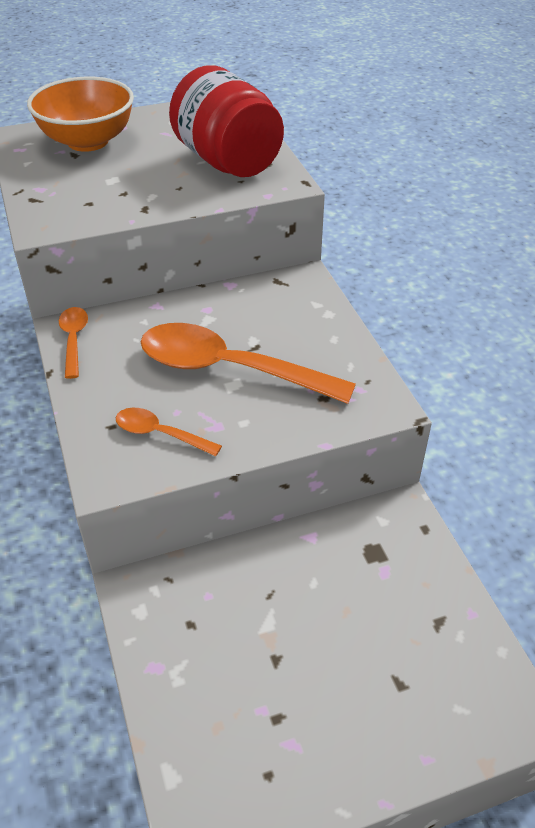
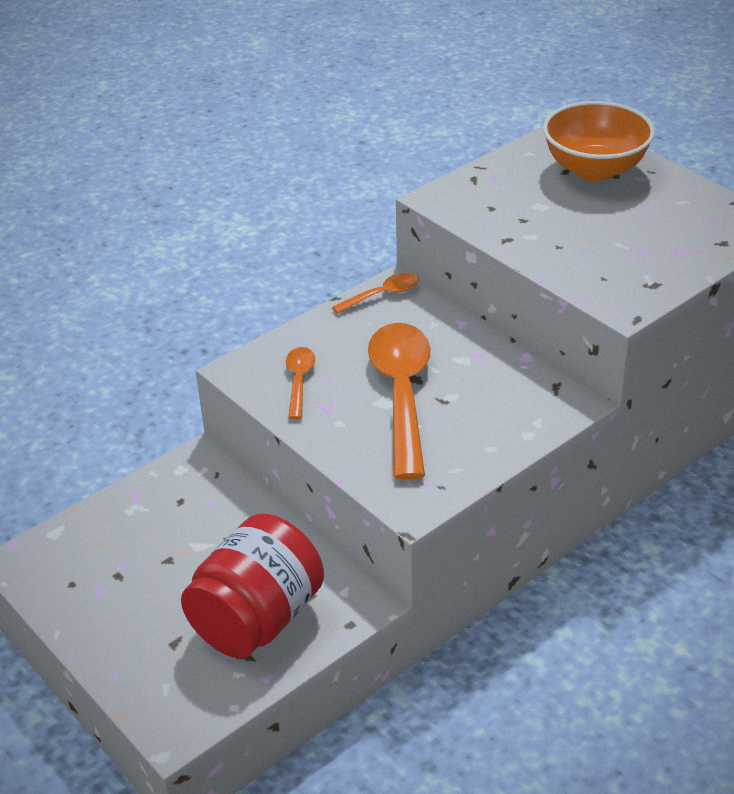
camera: 70 degrees right, 5 degrees down
(228, 161) = (632, 259): red jar -> red jar (257, 619)

